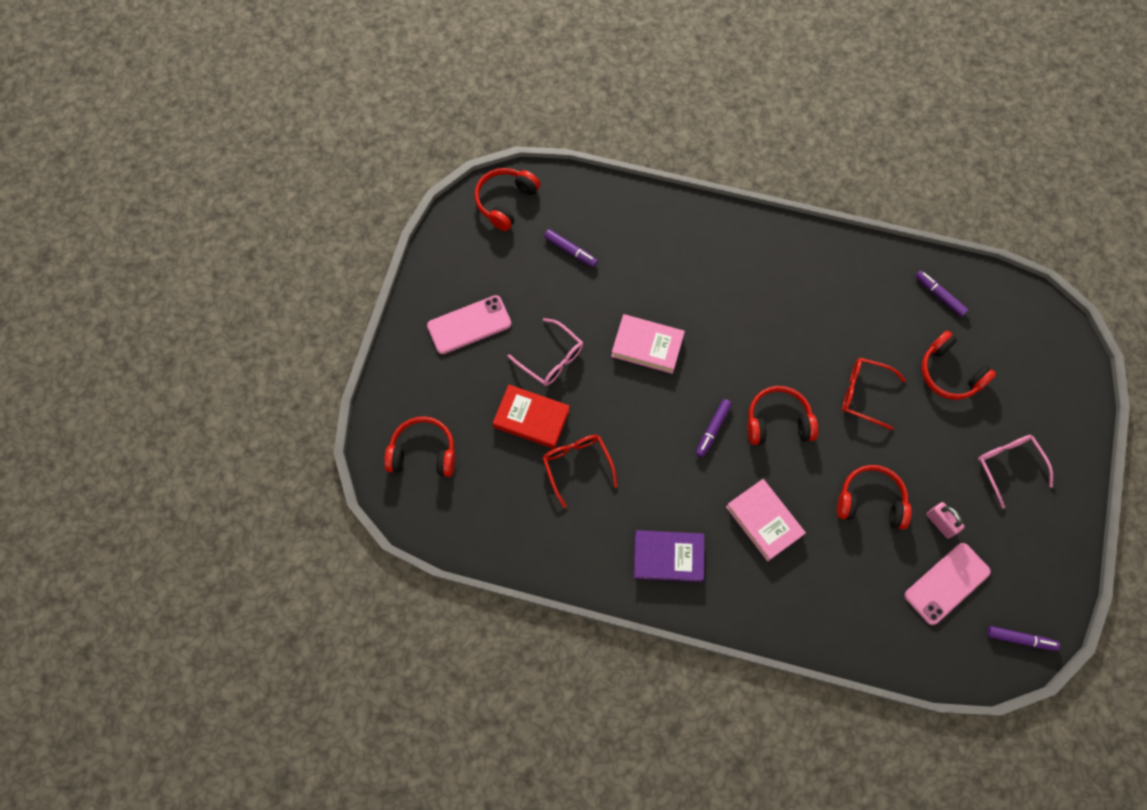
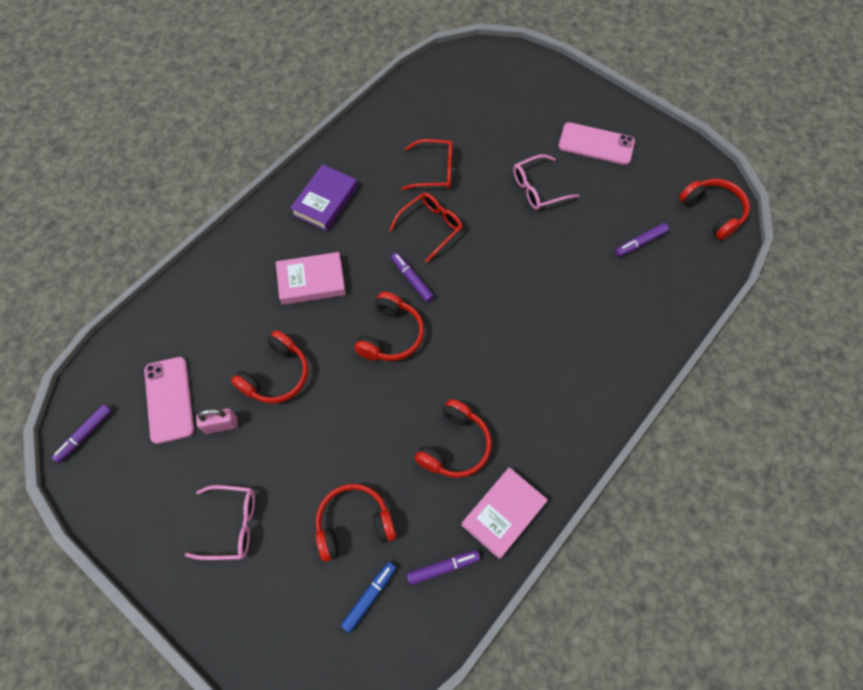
camera: 115 degrees right, 5 degrees down
(423, 452) = (498, 81): red headphones -> red headphones (454, 446)
(469, 325) = (596, 144): pink phone -> pink phone turned 75 degrees counterclockwise
(531, 418) = (491, 156): red book -> none
(647, 346) = (516, 263): pink book -> pink book (503, 514)
(864, 394) = (377, 425): red glasses -> red glasses (430, 227)
(991, 337) = (369, 597): none -> blue marker

